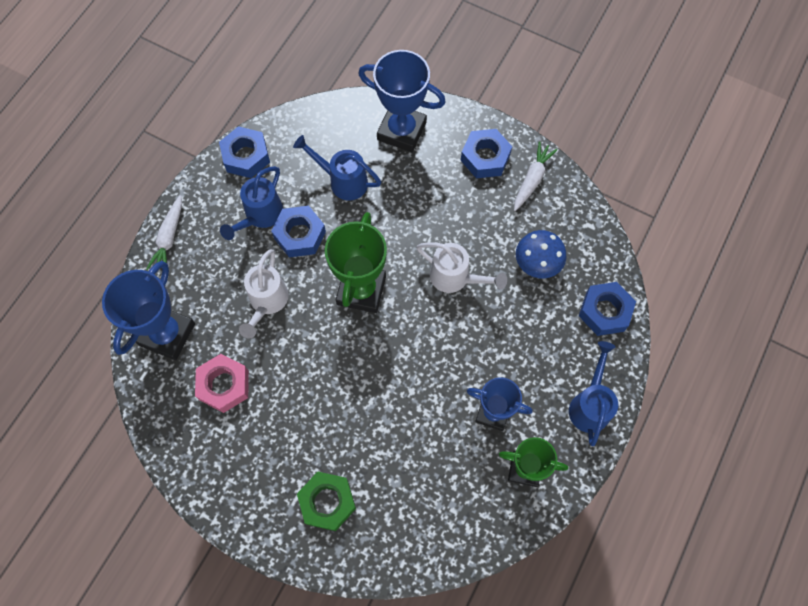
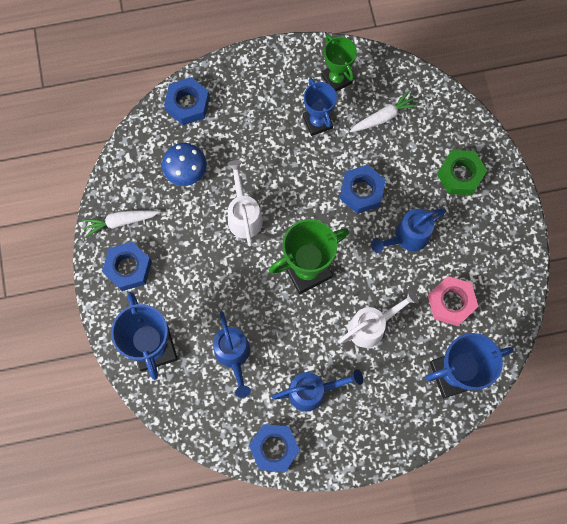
camera: 130 degrees left, 5 degrees up
(169, 238) = (387, 443): white carrot -> white carrot (383, 117)
(299, 235) = (303, 349): blue nut -> blue nut (361, 192)
(590, 405) = (261, 70): blue watering can -> blue watering can (407, 237)

